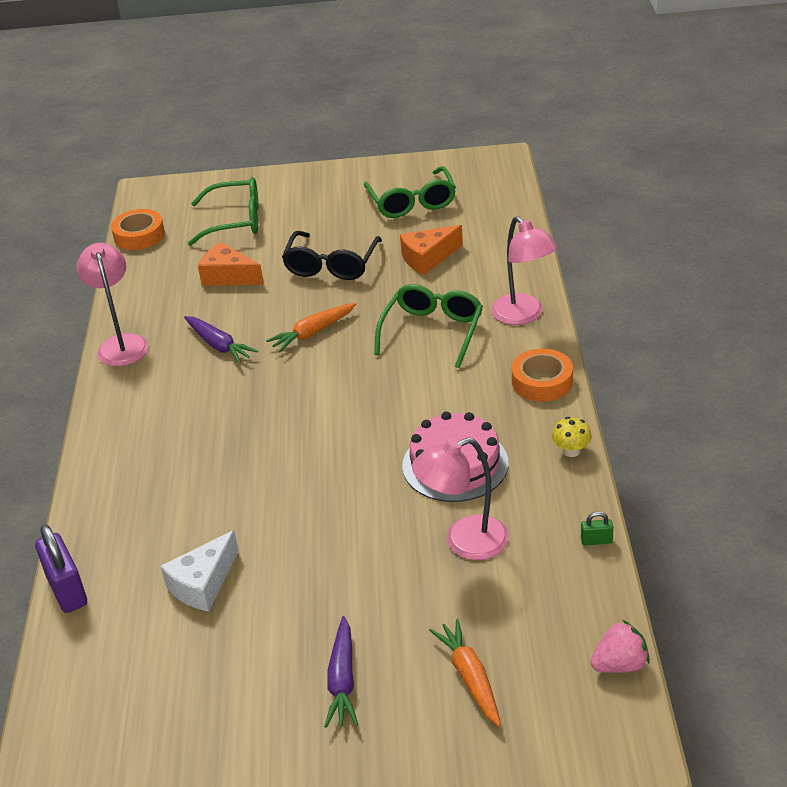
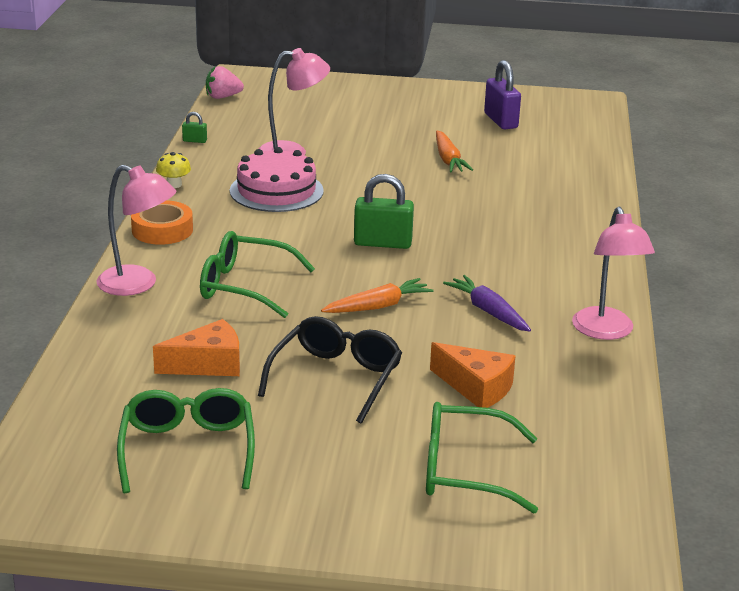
camera: 175 degrees left, 10 degrees down
(67, 590) = (606, 170): purple padlock -> purple padlock (501, 121)
(139, 235) = (616, 475): orange tape -> none
(203, 584) = (498, 159): white cheese -> none
(322, 407) = (382, 243): none -> green padlock
(342, 680) = (402, 112): purple carrot -> none
(432, 331) = (244, 286): green glasses -> green glasses turned 75 degrees clockwise
(470, 677) = (319, 104): orange carrot -> orange carrot (448, 159)
(523, 316) = (138, 284): pink lamp -> pink lamp turned 135 degrees clockwise

